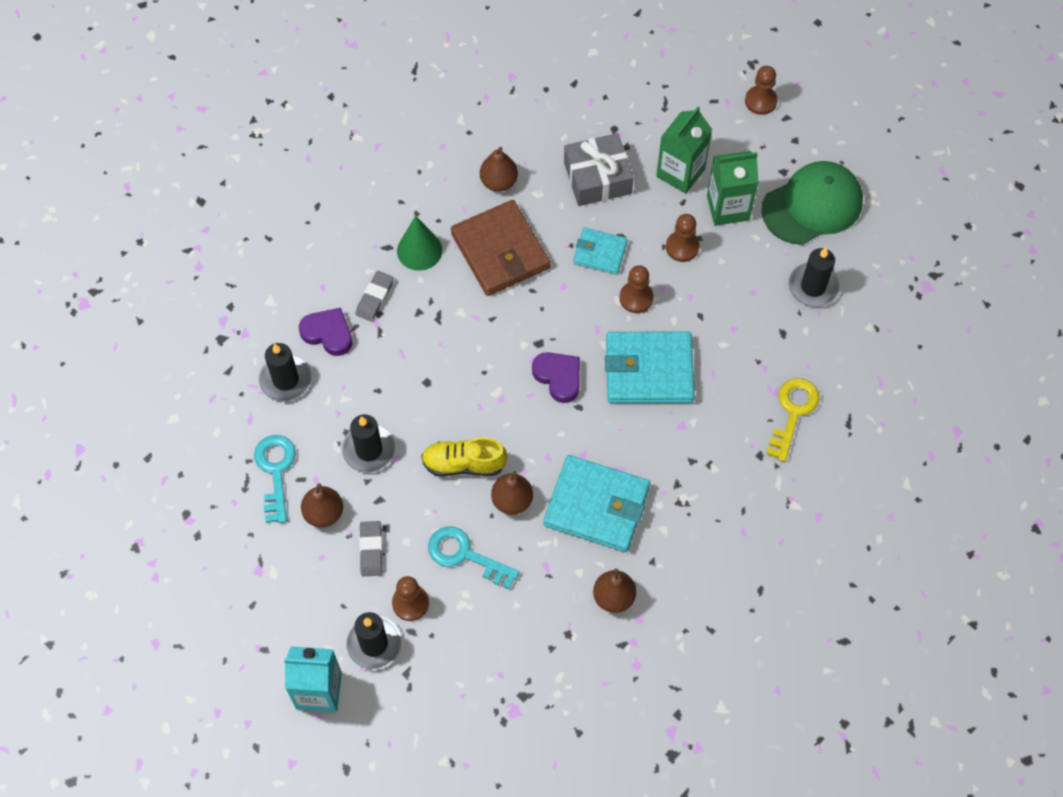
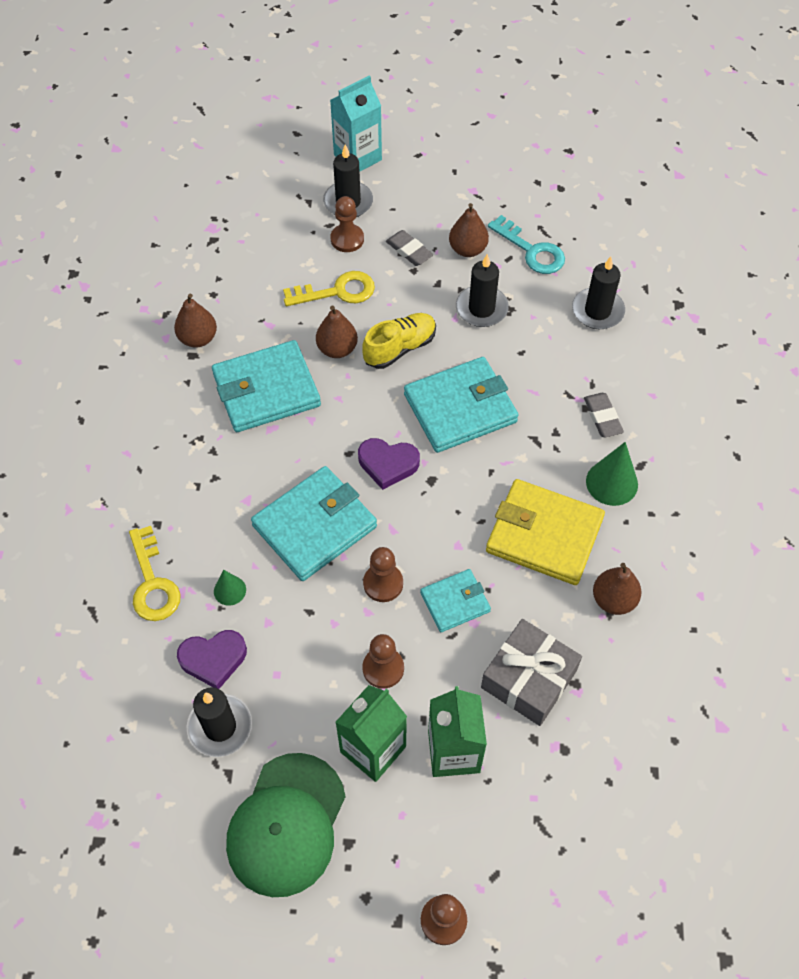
camera: 140 degrees right, 5 degrees down
(328, 333) = (606, 364): purple heart -> purple heart (213, 659)
(465, 555) = (337, 291): turquoise key -> yellow key
(467, 380) = (460, 408): none -> turquoise wallet
(500, 251) = (544, 535): brown wallet -> yellow wallet
(743, 368) = (229, 590): none -> green cone

